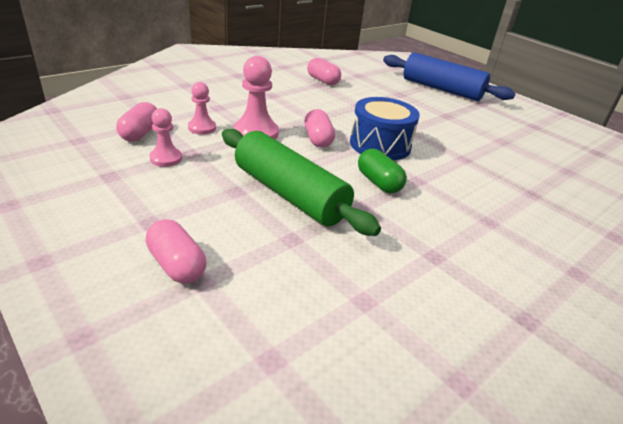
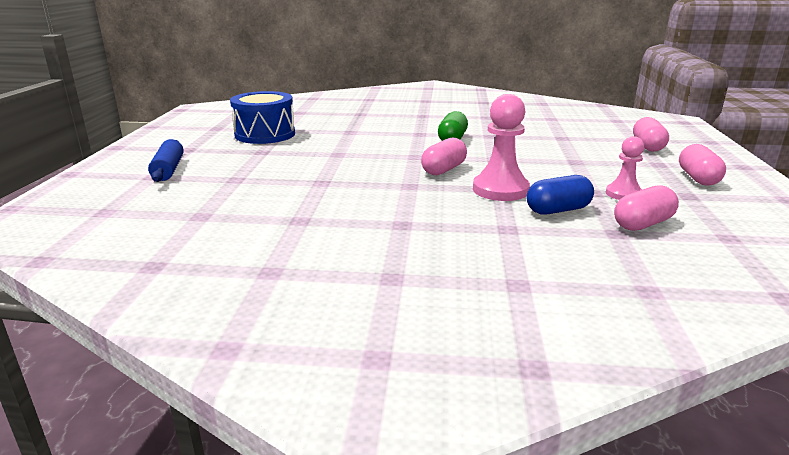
camera: 130 degrees left, 10 degrees down
(202, 128) = (558, 210): pink pawn -> blue capsule
(290, 194) = (533, 150): green rolling pin -> none
(323, 81) = (279, 223): pink capsule -> pink capsule (698, 178)
(380, 145) = (394, 153): blue drum -> blue drum (265, 134)
(441, 89) = (168, 169): blue rolling pin -> blue rolling pin, size x0.54

